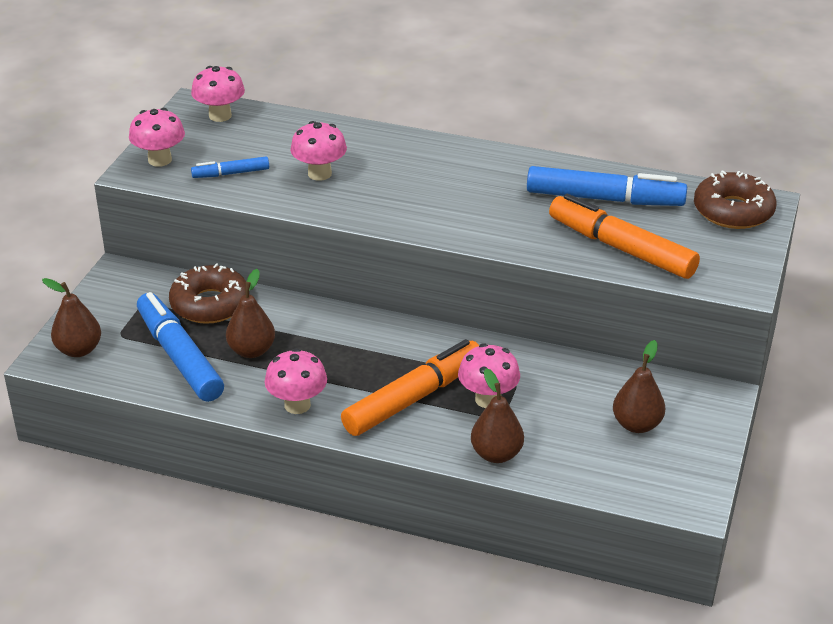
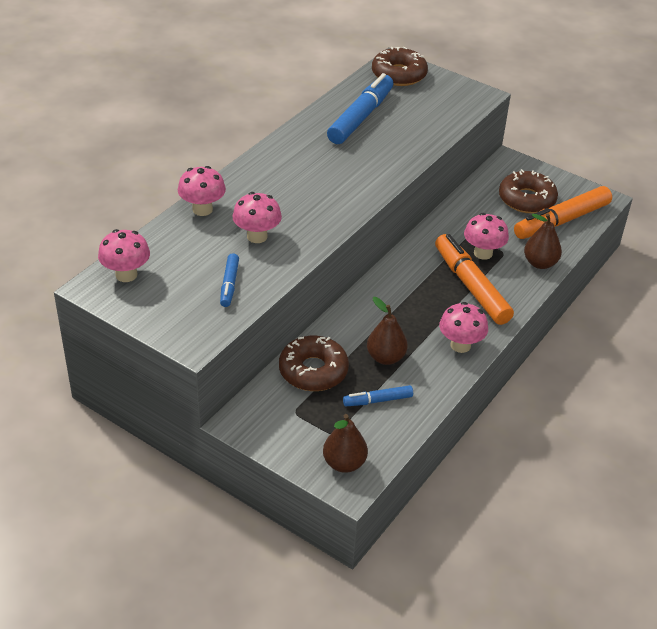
camera: 75 degrees left, 5 degrees up
(160, 160) = (181, 323): pink mushroom -> pink mushroom (202, 209)
(179, 356) = (377, 400): blue marker -> blue marker, size x0.50
(621, 248) = (422, 126): orange marker -> orange marker (561, 221)
(637, 424) = (526, 199): brown pear -> brown donut

